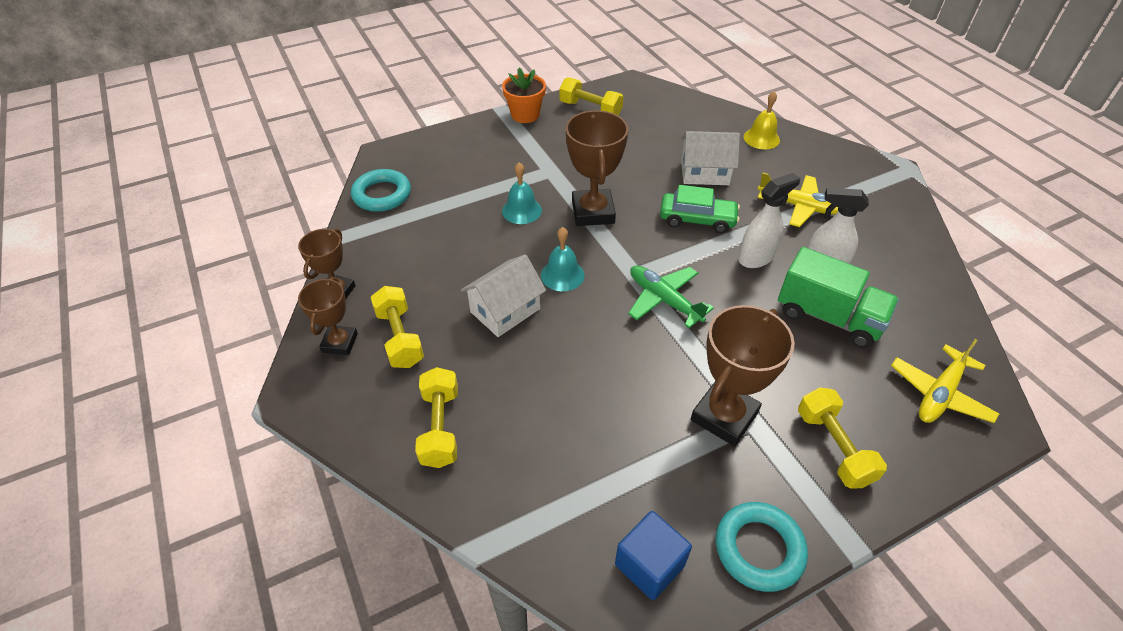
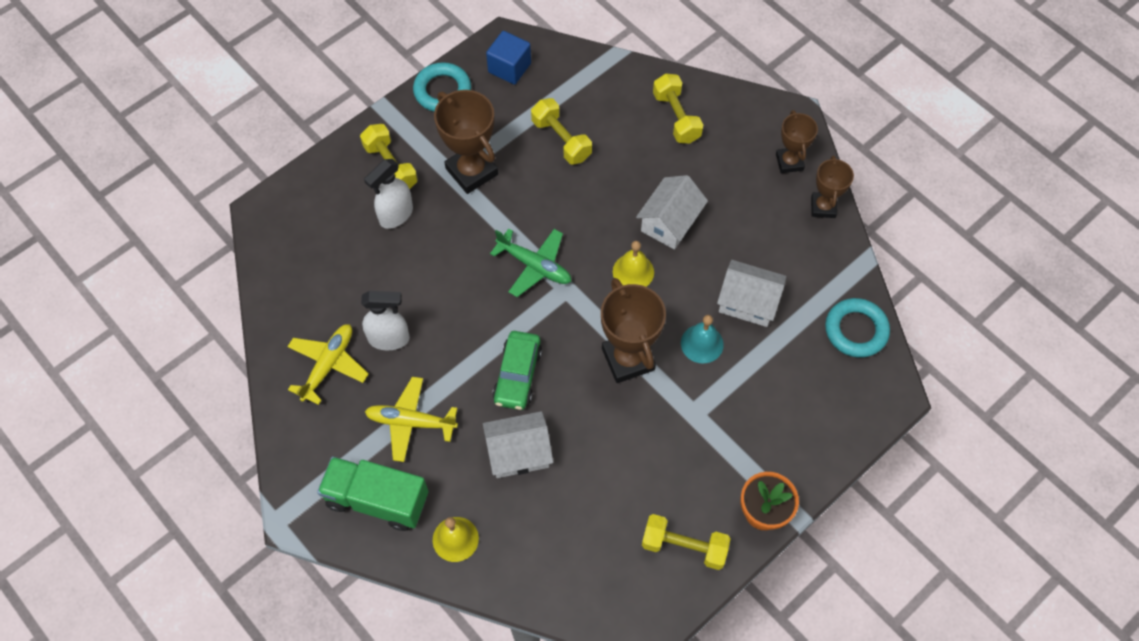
camera: 165 degrees right, 15 degrees up
(400, 337) = (744, 177): yellow dumbbell -> yellow dumbbell (561, 140)
(463, 230) = (748, 302): none -> white house
(562, 275) = (633, 271): turquoise bell -> yellow bell
(697, 219) = (518, 375): green car -> green car turned 75 degrees counterclockwise
(724, 416) = (471, 171): brown trophy -> brown trophy turned 60 degrees counterclockwise
(756, 258) = (454, 336): white spray bottle -> white spray bottle (396, 215)
(828, 317) = (387, 282): green truck -> green truck (377, 500)
(939, 394) = (304, 227): yellow plane -> yellow plane (328, 365)

